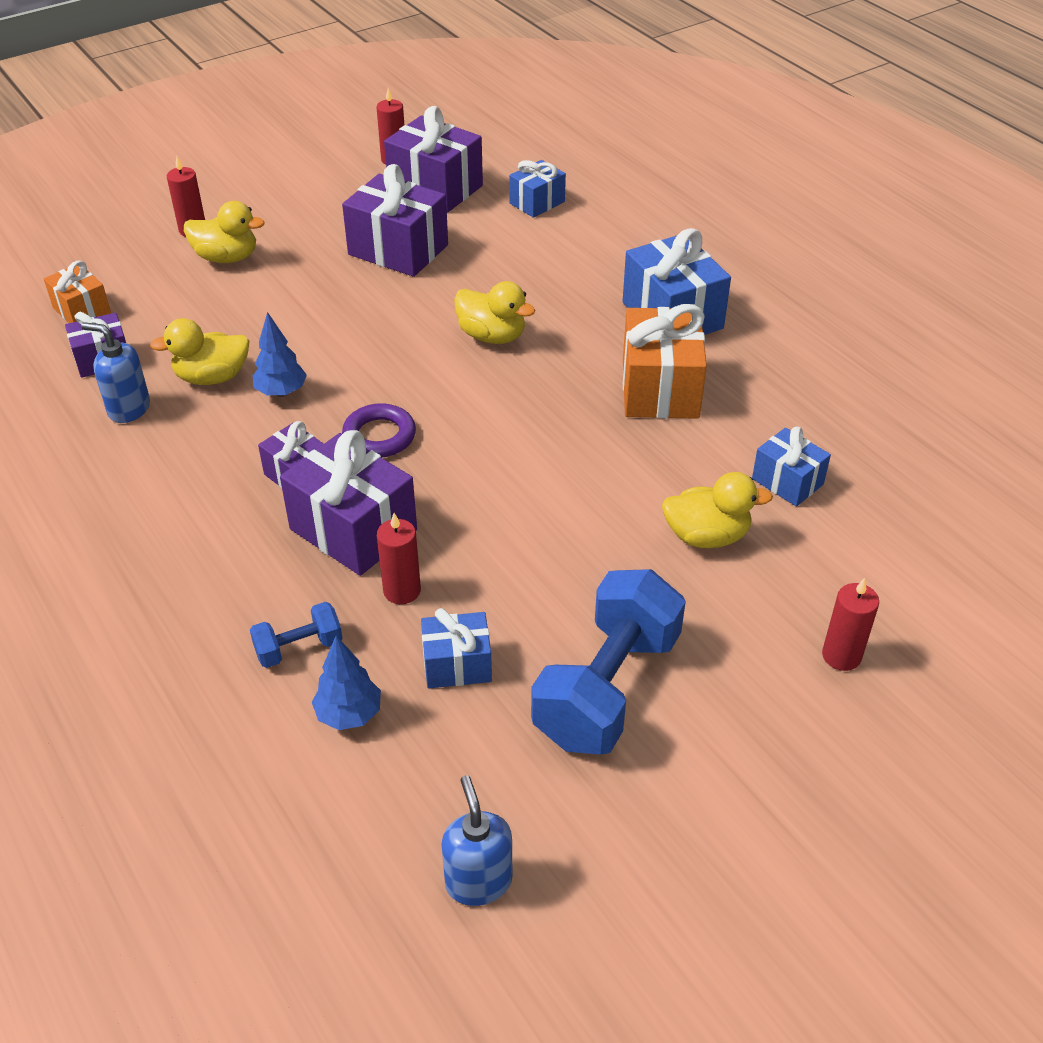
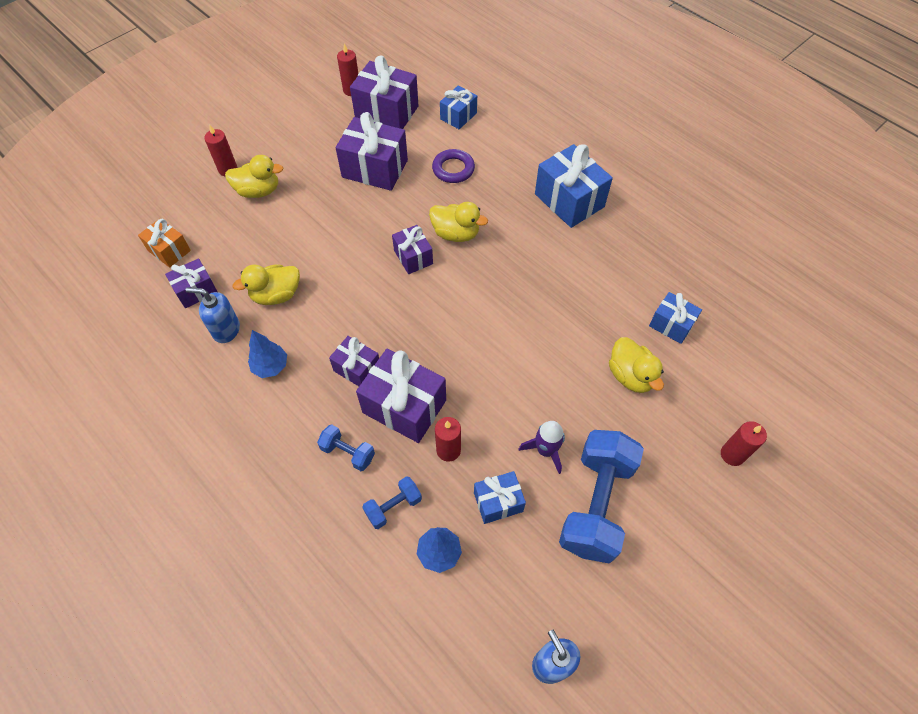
camera: 10 degrees left, 15 degrees up
(253, 574) = (348, 452): none -> blue dumbbell
(281, 392) = (327, 301): blue tree -> blue tree (271, 367)
(379, 436) = (402, 327): purple ring -> purple ring (453, 169)
(421, 356) = (413, 257): none -> purple gift
(548, 611) = (545, 450): none -> purple rocket
(660, 389) = (575, 262): orange gift -> none
(706, 536) = (630, 376): yellow duck -> yellow duck turned 75 degrees clockwise

